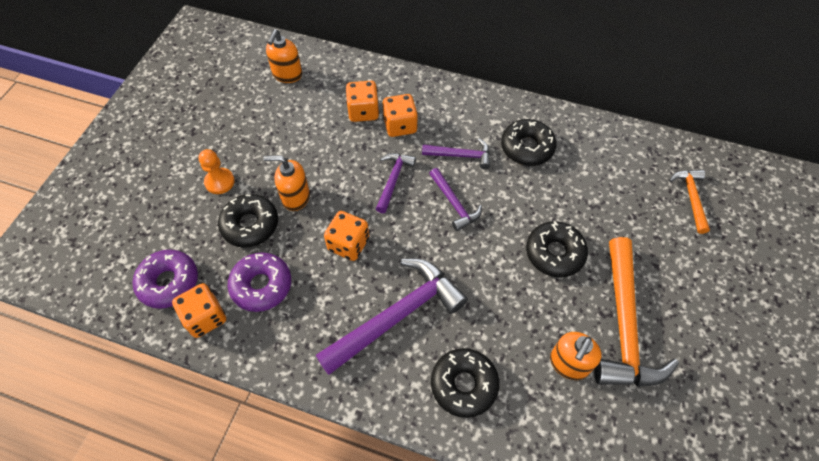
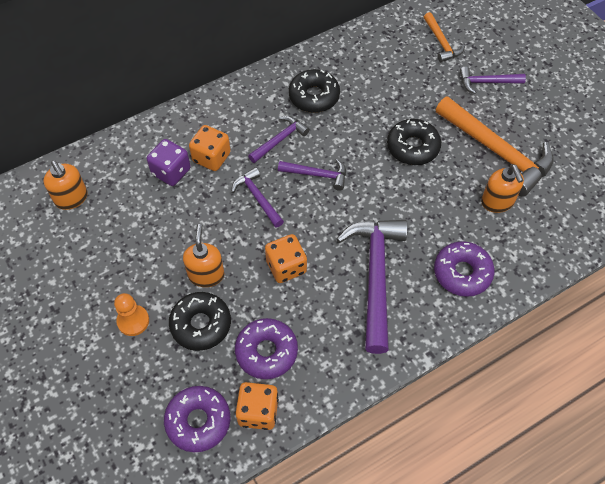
camera: 50 degrees left, 0 degrees up
(295, 197) = (206, 275): orange soap dispenser -> orange soap dispenser turned 135 degrees clockwise
(363, 111) = (171, 172): orange dice -> purple dice
(464, 385) = (462, 273): black donut -> purple donut
(691, 198) = (441, 43): orange hammer -> orange hammer turned 150 degrees counterclockwise
(691, 263) = (486, 82): none -> purple hammer

